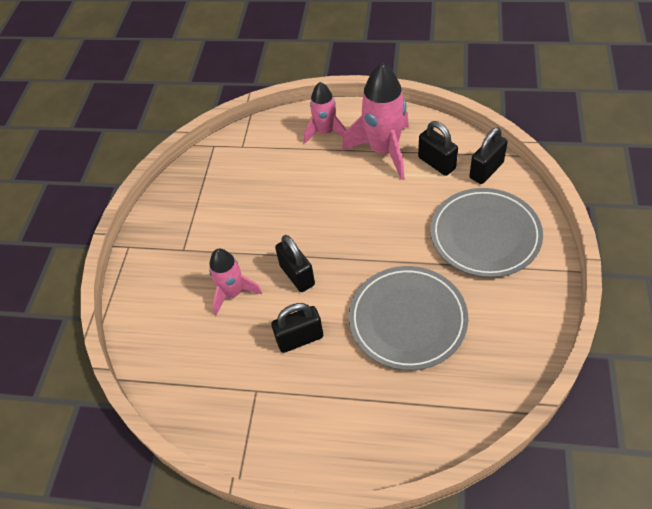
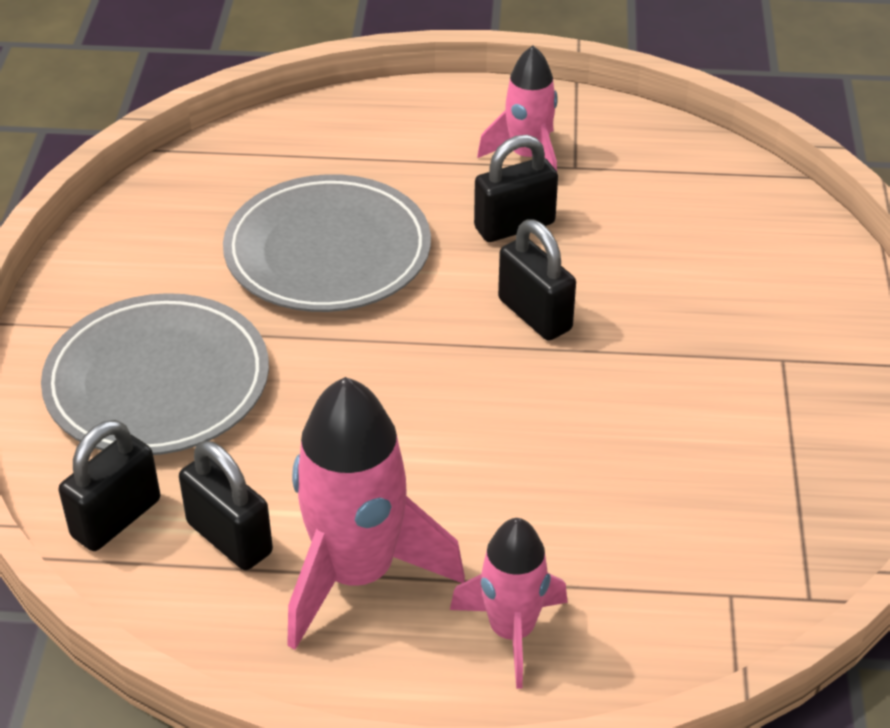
camera: 170 degrees right, 10 degrees down
(233, 293) = (652, 287): pink rocket -> pink rocket (527, 157)

